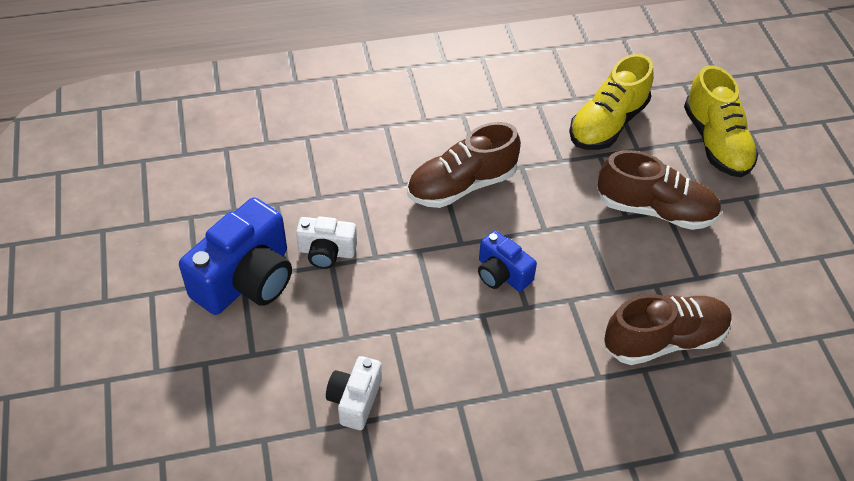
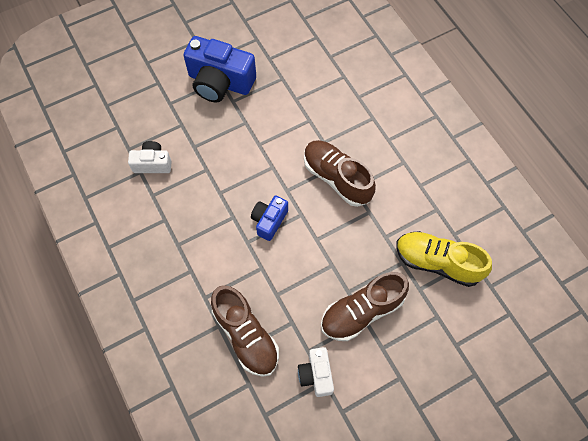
camera: 75 degrees right, 15 degrees up
(326, 252) = (253, 117): white camera -> white camera (316, 374)
(655, 210) = (362, 311): brown shoe -> brown shoe turned 60 degrees clockwise
(716, 142) = (451, 348): yellow shoe -> none

